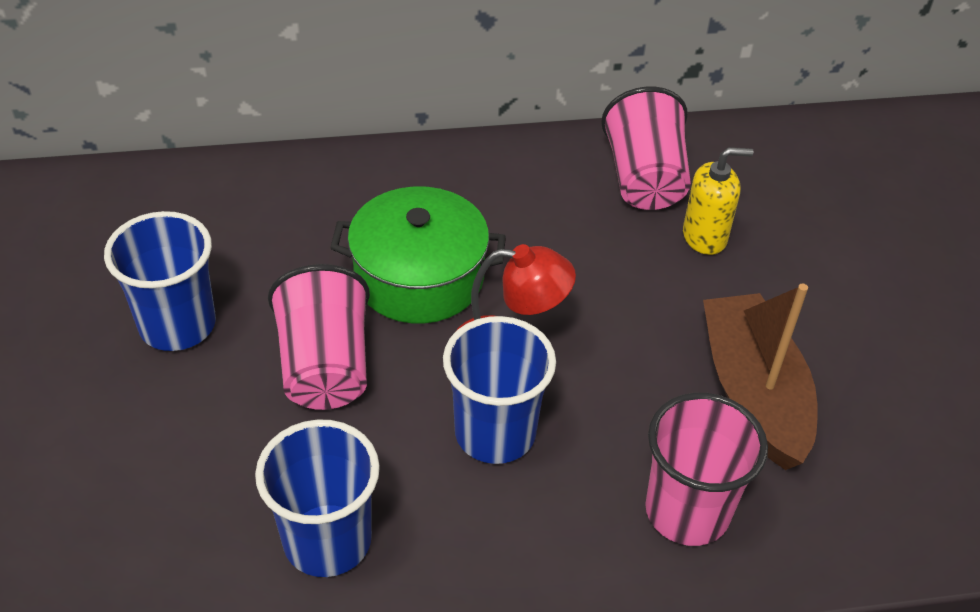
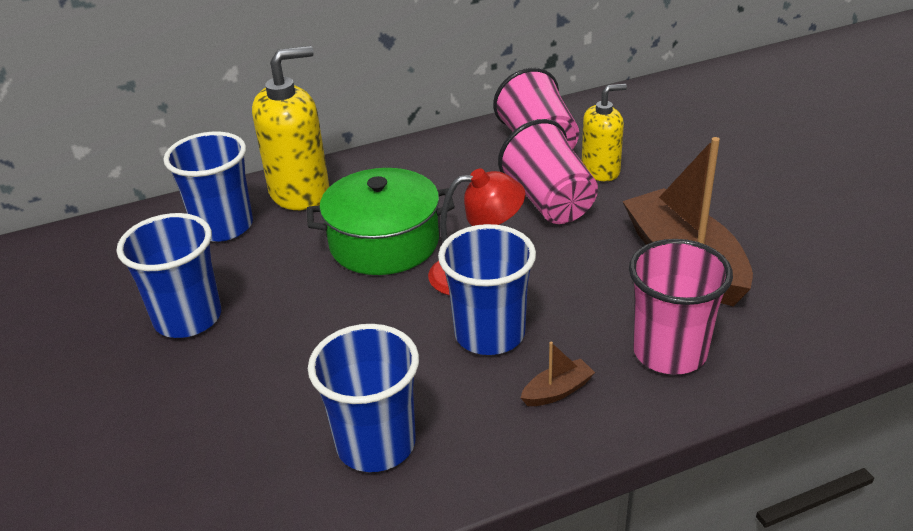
camera: 10 degrees left, 10 degrees down
(249, 209) = (223, 226): none -> blue cup
(325, 367) = (328, 320): pink cup -> pink cup (549, 202)
(347, 182) = (300, 193): none -> yellow soap dispenser
(543, 528) = (557, 391): none -> brown boat

